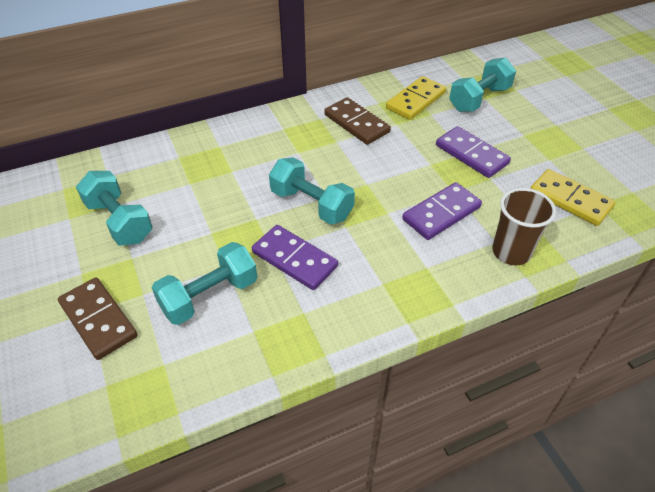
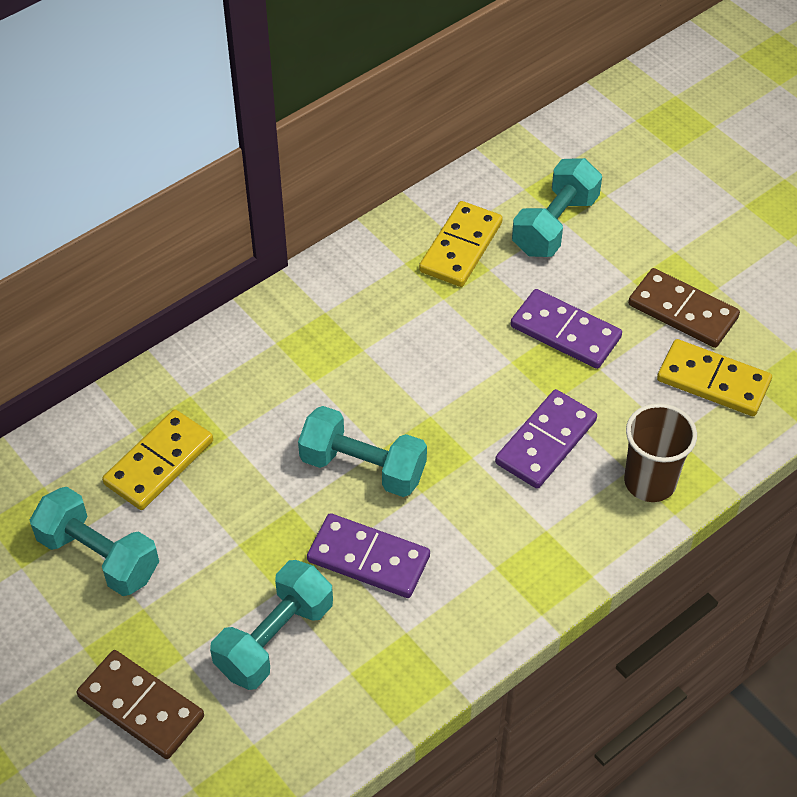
camera: 15 degrees left, 5 degrees up
(183, 177) = (159, 462): none -> yellow domino
(356, 123) = (384, 310): brown domino -> brown domino (683, 311)

